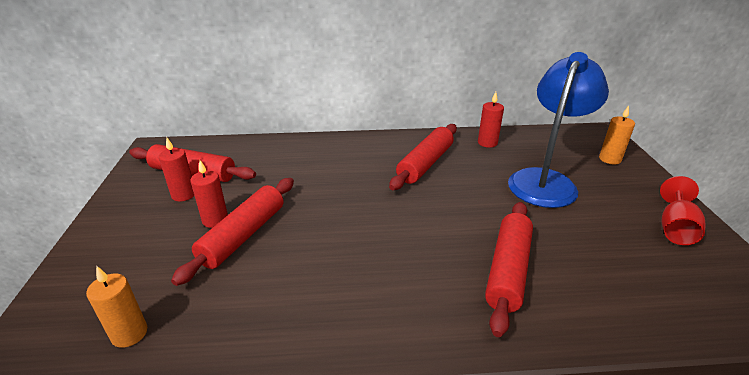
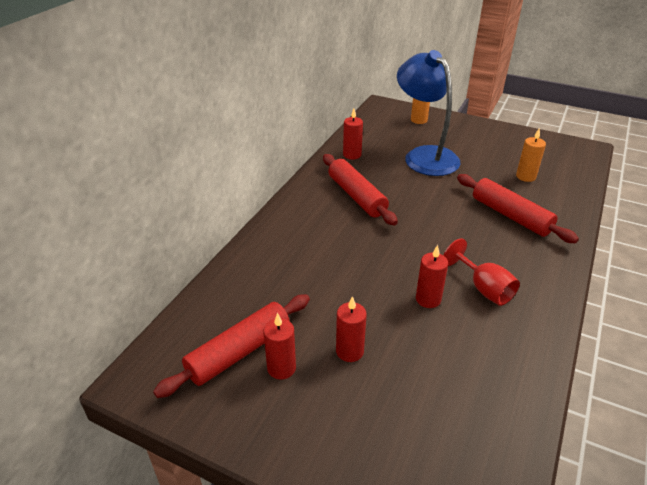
camera: 60 degrees left, 5 degrees up
(129, 334) = (488, 441): orange candle -> orange candle (526, 176)
(243, 235) = (389, 336): red rolling pin -> none
(308, 245) = (428, 299): none -> red candle
(675, 228) = (505, 139): red goblet -> red goblet (483, 288)

